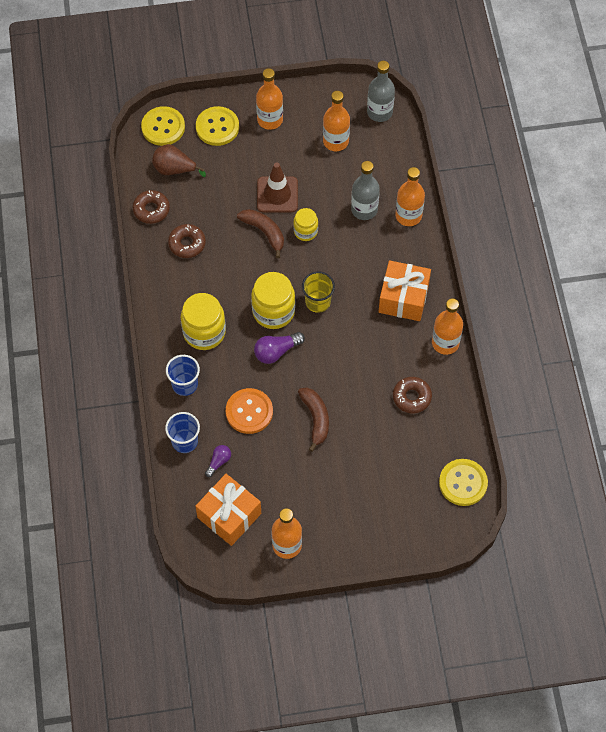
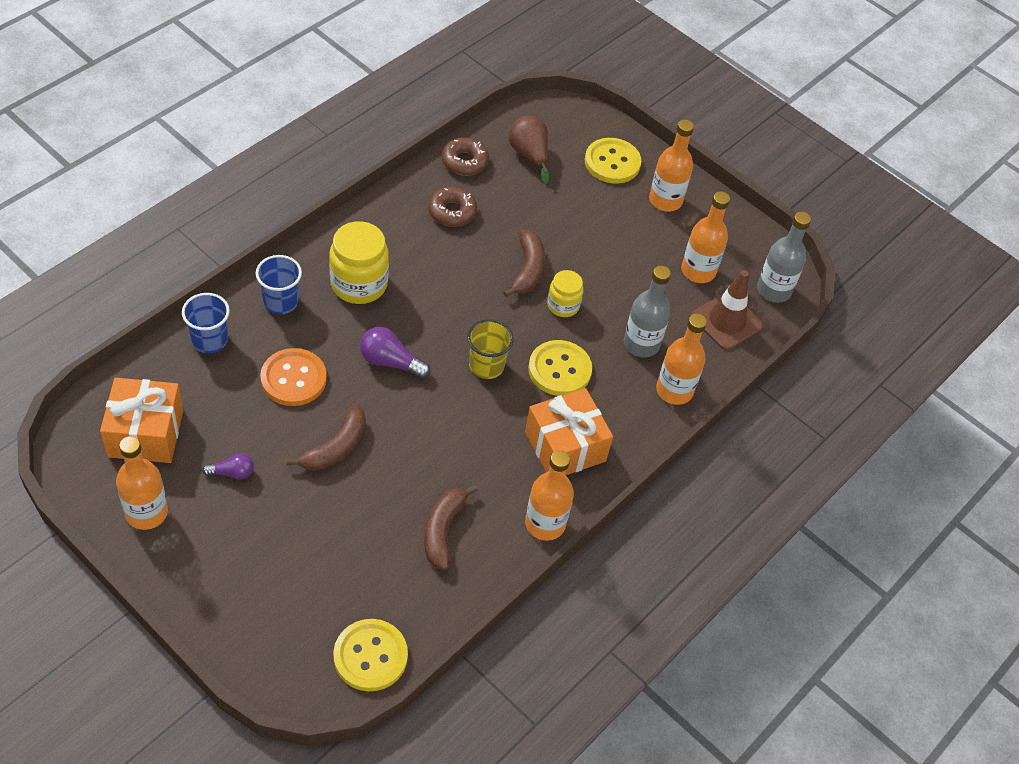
camera: 45 degrees right, 10 degrees down
(163, 127) = (568, 120): yellow button -> yellow button (559, 370)
(218, 462) = (207, 385): purple light bulb -> purple light bulb (232, 473)
(273, 311) = (438, 331): yellow jar -> none
(277, 194) = (583, 256): brown traffic cone -> brown traffic cone (726, 321)
(411, 397) = (443, 530): brown donut -> brown banana

